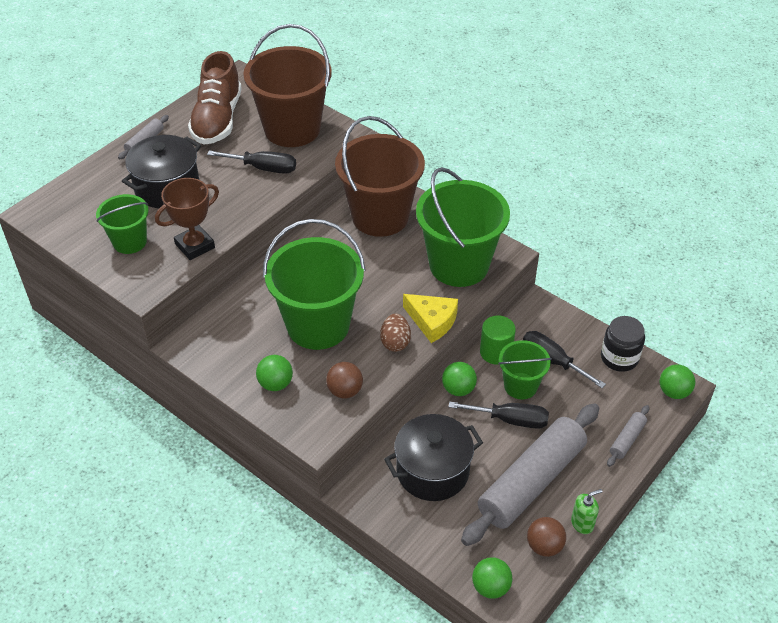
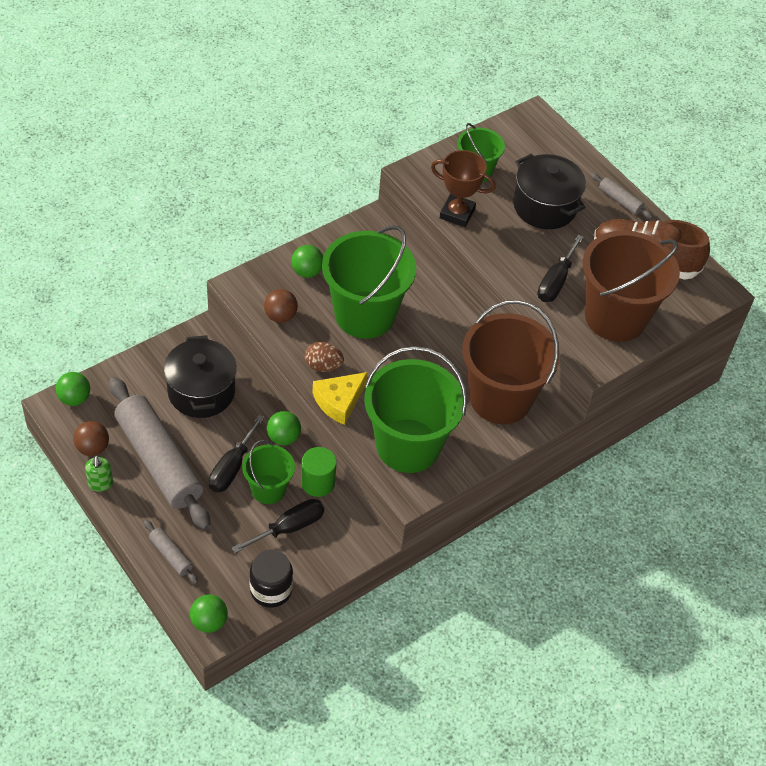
camera: 100 degrees right, 5 degrees up
(195, 246) = (457, 213): brown trophy -> brown trophy turned 45 degrees counterclockwise

